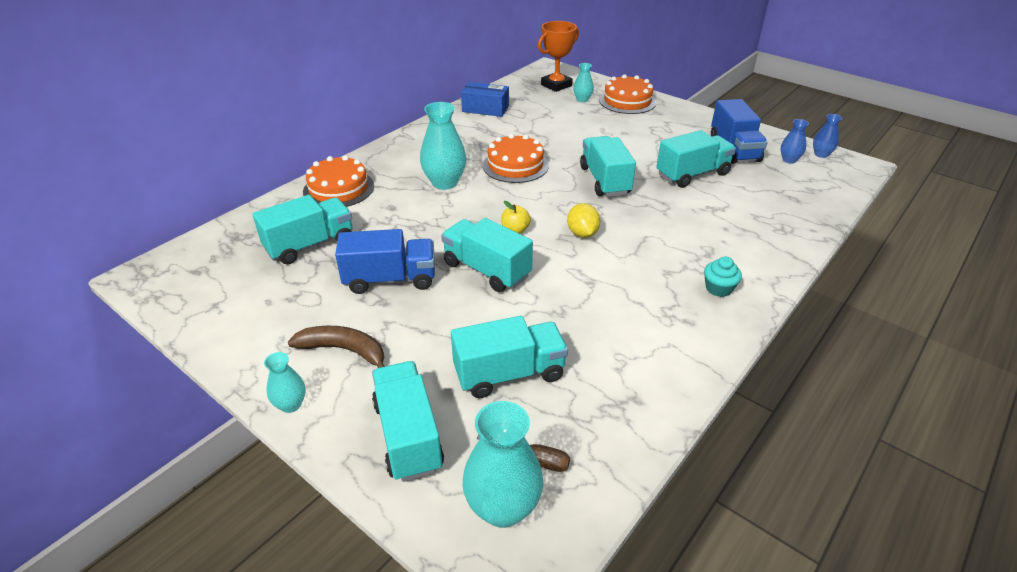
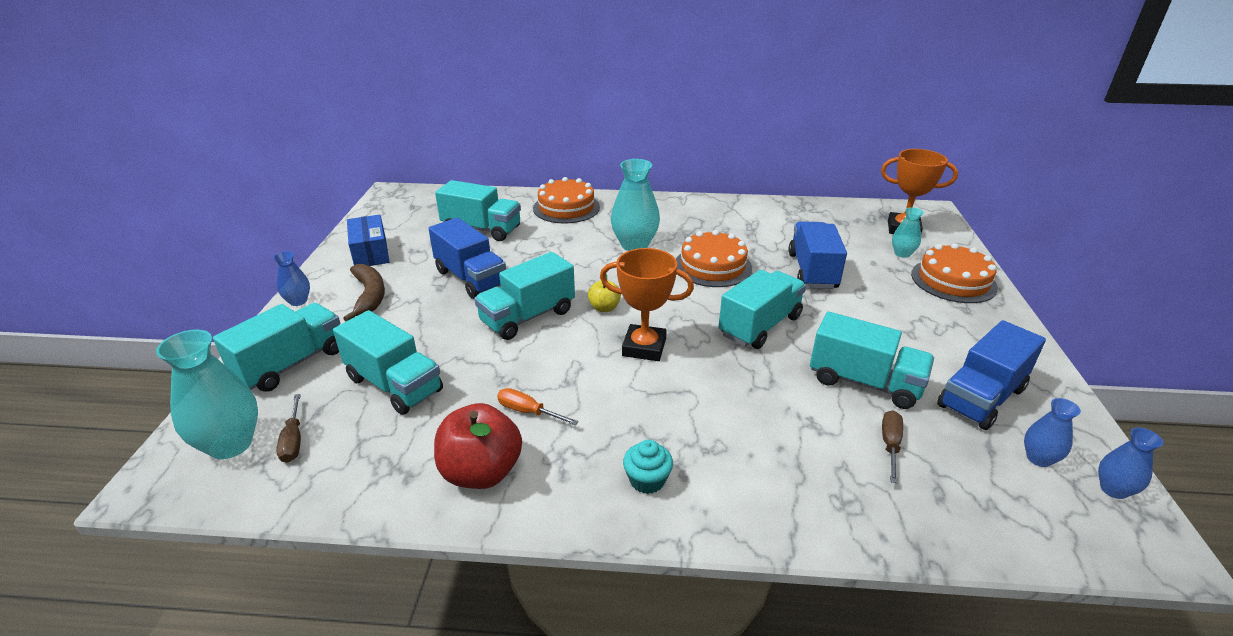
camera: 55 degrees right, 5 degrees down
(291, 404) = (298, 301): turquoise vase -> blue vase
(485, 109) = (787, 213): blue box -> blue box (370, 252)
(486, 270) = (528, 317): turquoise truck -> turquoise truck turned 135 degrees counterclockwise
(565, 135) = (812, 271): none -> blue truck
(582, 233) = (644, 347): yellow lemon -> orange trophy
(608, 313) = (528, 412): none -> orange screwdriver
(658, 358) = (481, 472): none -> red apple
(749, 193) = (890, 445): none -> brown screwdriver

